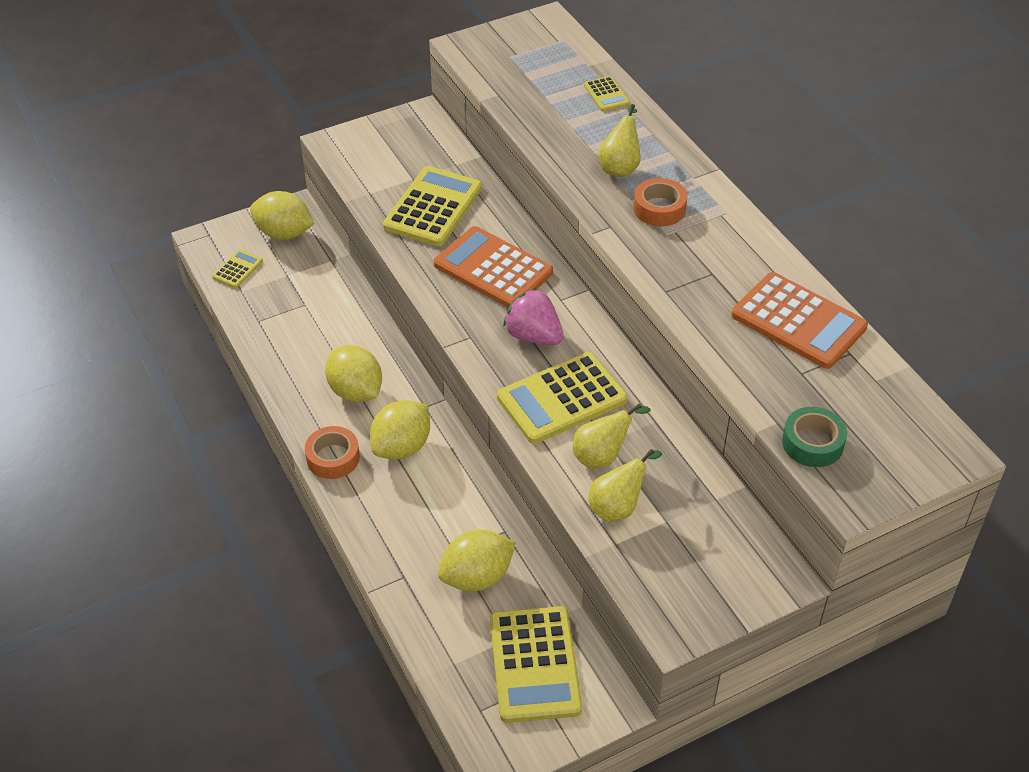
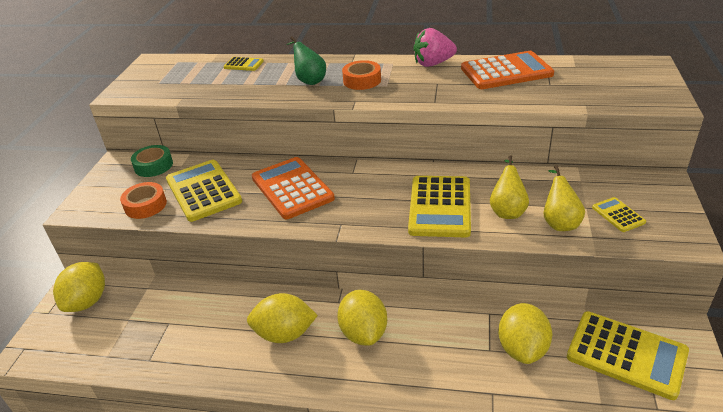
camera: 50 degrees left, 10 degrees down
(237, 269) = (82, 347): yellow calculator -> yellow calculator (618, 215)
(284, 233) = (87, 301): yellow lemon -> yellow lemon turned 45 degrees counterclockwise
(333, 458) = (336, 380): orange tape -> orange tape (145, 205)
(493, 269) = (292, 188): orange calculator -> orange calculator turned 75 degrees clockwise
(533, 336) = (371, 196): pink strawberry -> pink strawberry (433, 64)
(620, 167) = (309, 80): yellow pear -> green pear
(812, 443) = (612, 99): green tape -> green tape (153, 166)

